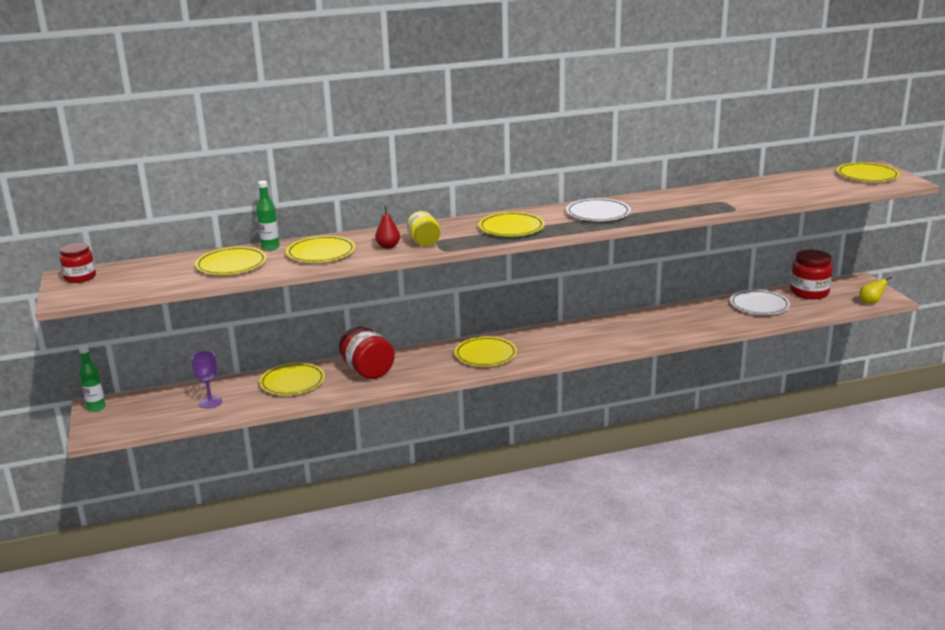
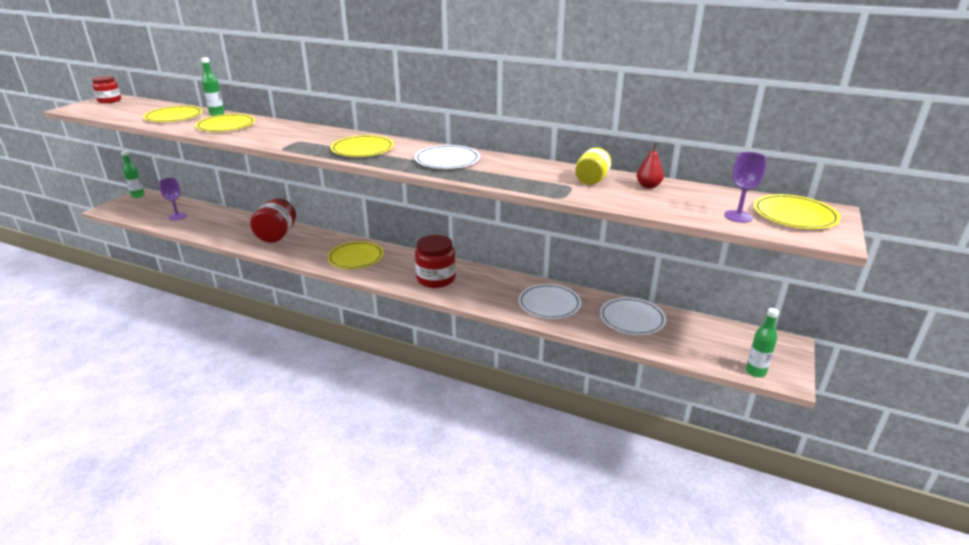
camera: 40 degrees right, 5 degrees up
(292, 382) = (232, 223): yellow plate -> none
(388, 246) = (264, 135): red pear -> red pear (648, 186)
(424, 242) = (288, 140): yellow jar -> yellow jar (591, 181)
(694, 319) = (549, 304): none -> white plate
(809, 292) = (706, 330): red jar -> red jar (436, 279)
(845, 186) = (738, 216): none -> purple goblet
(870, 302) = (755, 372): yellow pear -> green bottle

